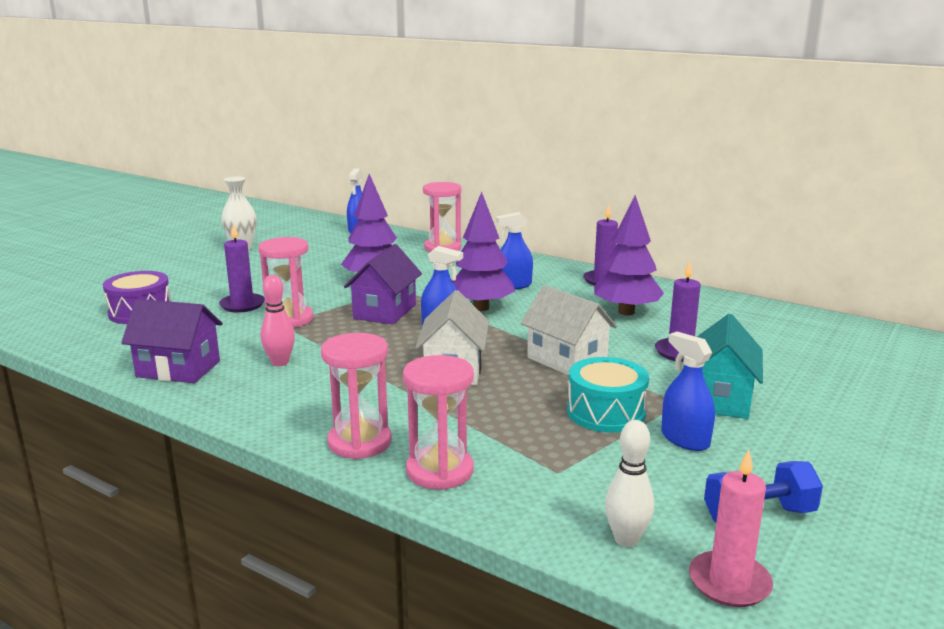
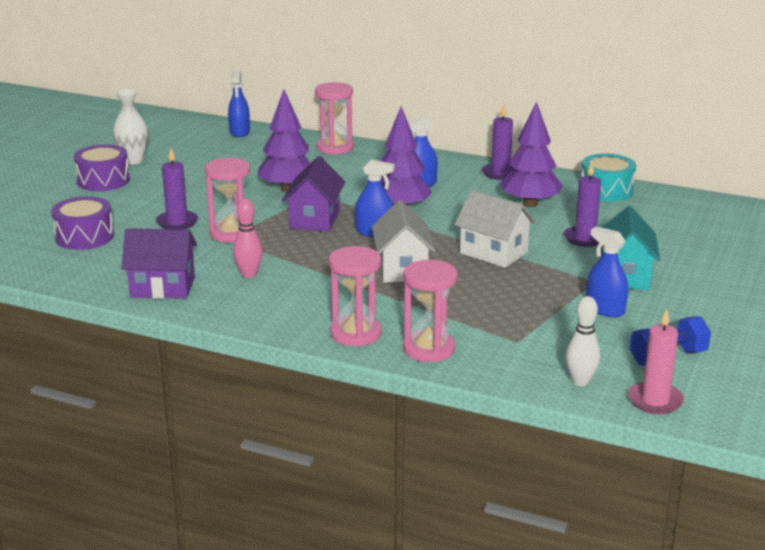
camera: 10 degrees left, 5 degrees up
(201, 263) = (103, 180): none -> purple drum
(606, 412) = (539, 294): turquoise drum -> turquoise drum (606, 190)

